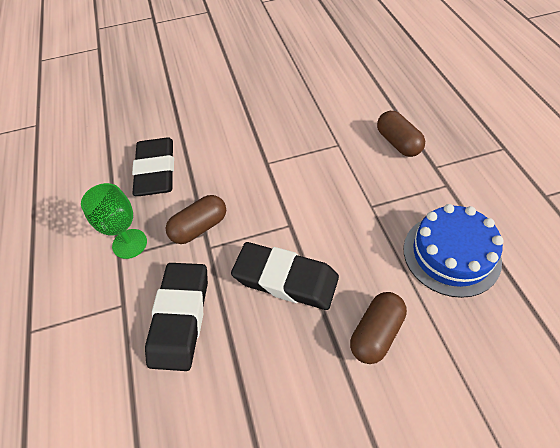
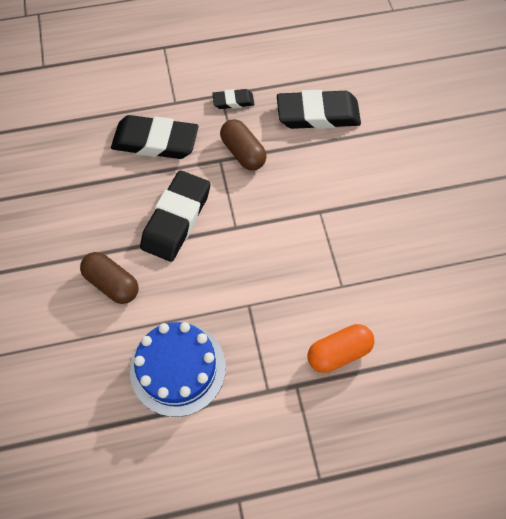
camera: 90 degrees right, 10 degrees up
(129, 243) = (233, 101): green goblet -> black eraser
(398, 143) = (338, 353): brown capsule -> orange capsule

